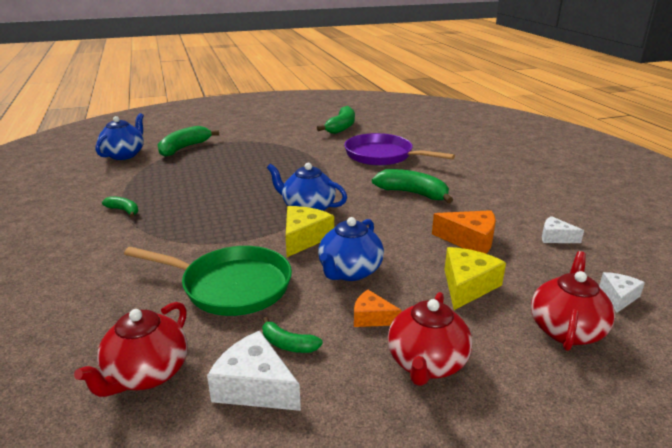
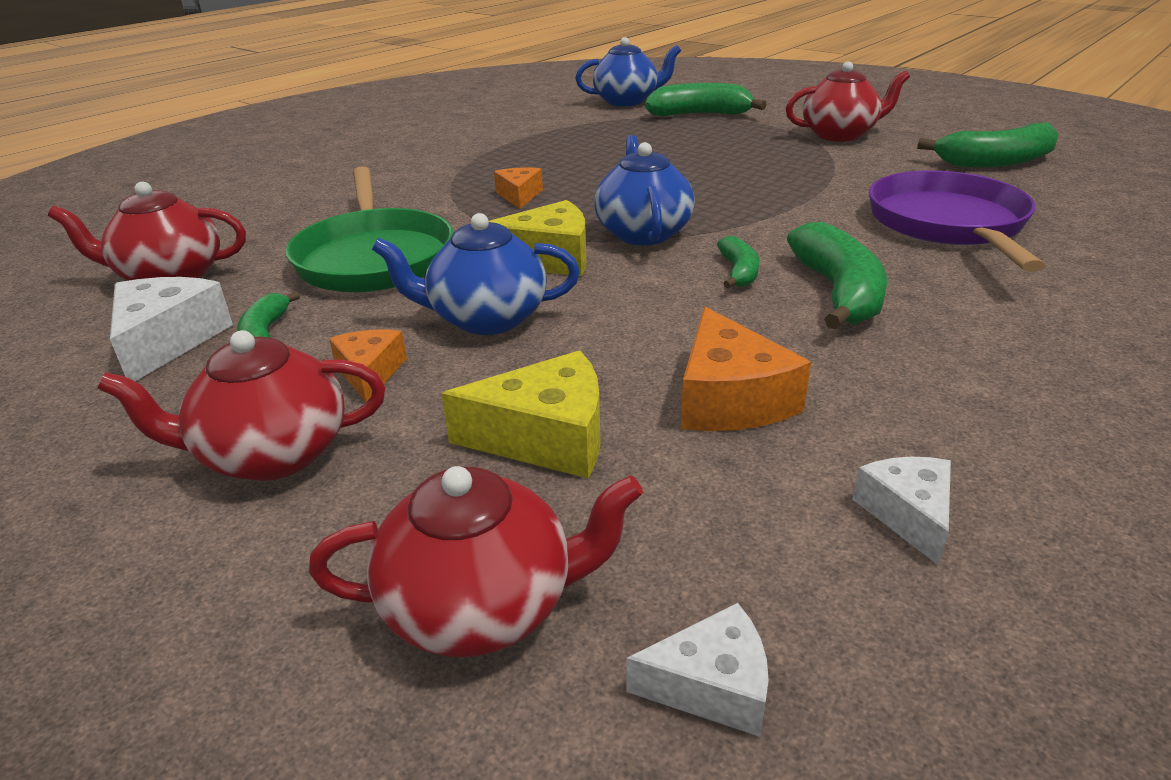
camera: 60 degrees right, 5 degrees up
(124, 210) = (490, 150): green banana -> green banana (738, 272)
(211, 222) = (519, 196): none -> orange cheese
(267, 135) = (840, 135): none -> red teapot

